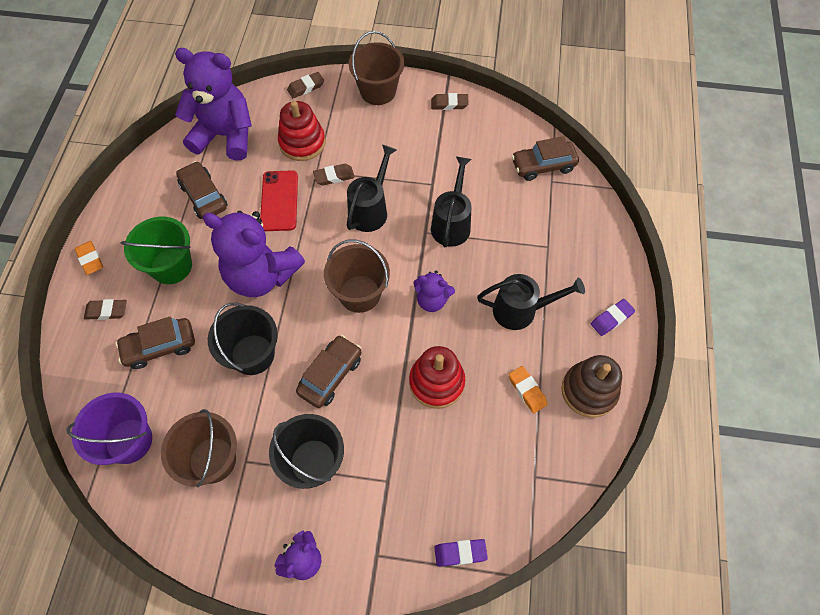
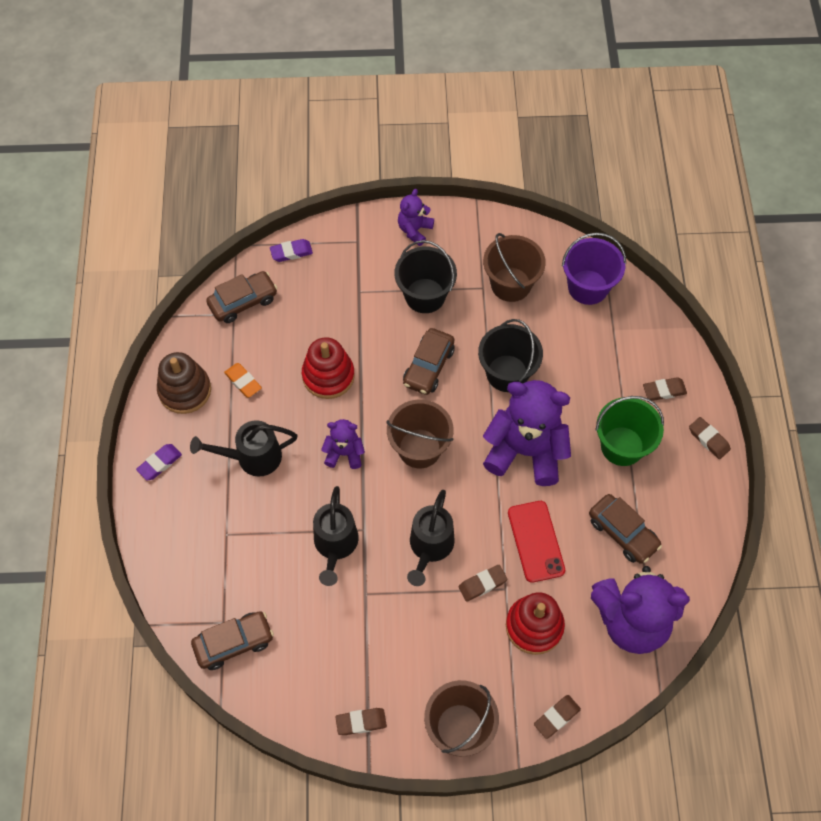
camera: 170 degrees right, 0 degrees up
(90, 259) = (708, 439): orange eraser -> brown eraser
(160, 347) = (597, 366): brown car -> brown car (243, 302)

